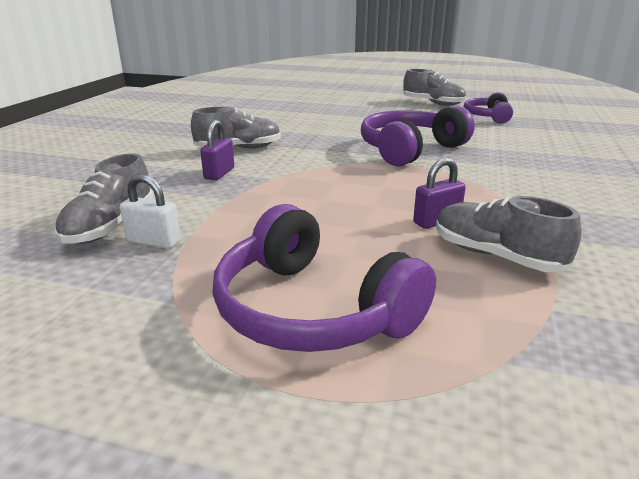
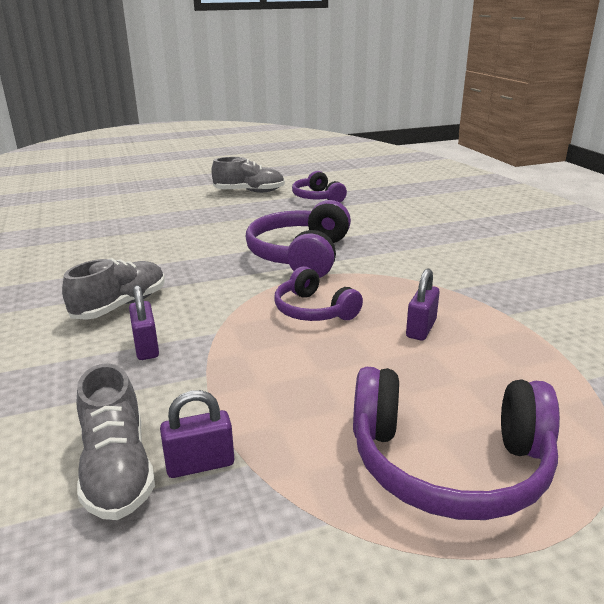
camera: 35 degrees left, 0 degrees up
(154, 241) = (200, 464): white padlock -> purple padlock
(364, 185) = (313, 310): none -> purple headphones
(496, 256) = (501, 346): grey shoe -> none

